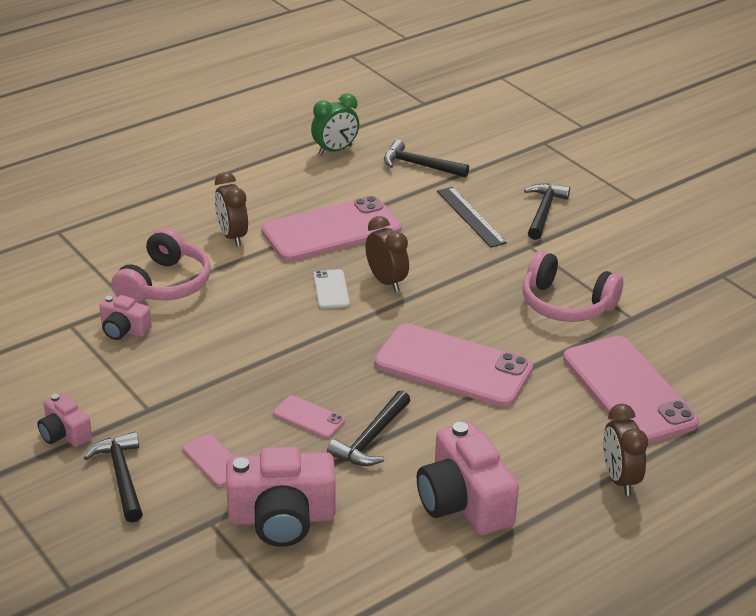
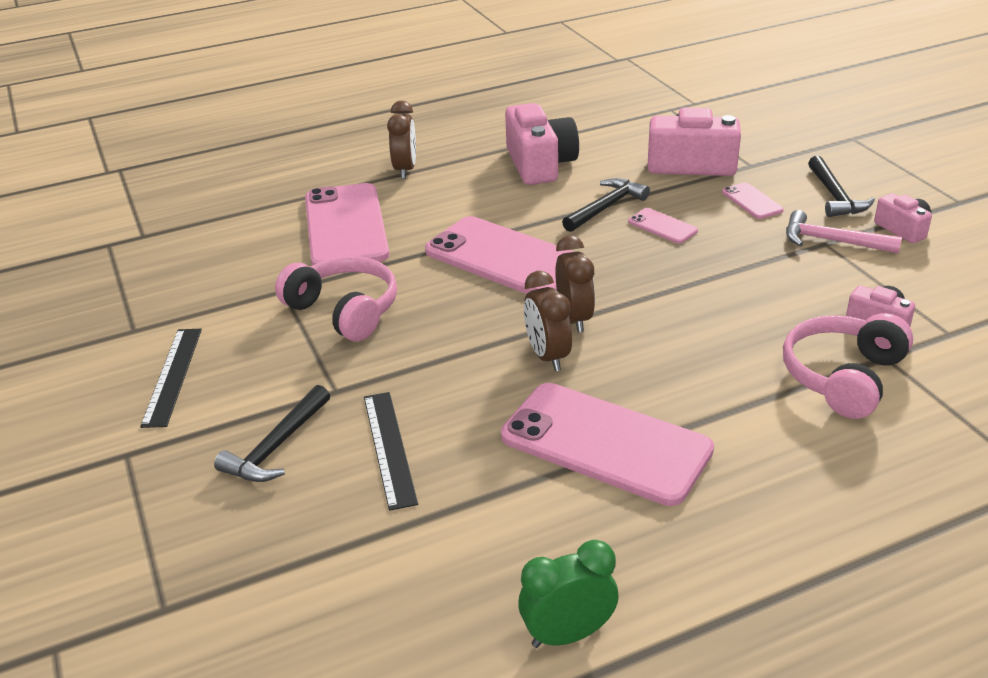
camera: 165 degrees left, 0 degrees up
(140, 412) = (832, 241): none -> pink hammer
(232, 236) = (758, 447): brown clock -> brown clock (574, 318)
(331, 230) = (605, 443): pink phone -> pink phone turned 45 degrees clockwise
(331, 289) = (620, 352): white phone -> none
(420, 165) = (421, 571): black hammer -> none
(655, 246) = (172, 376): none -> black ruler

